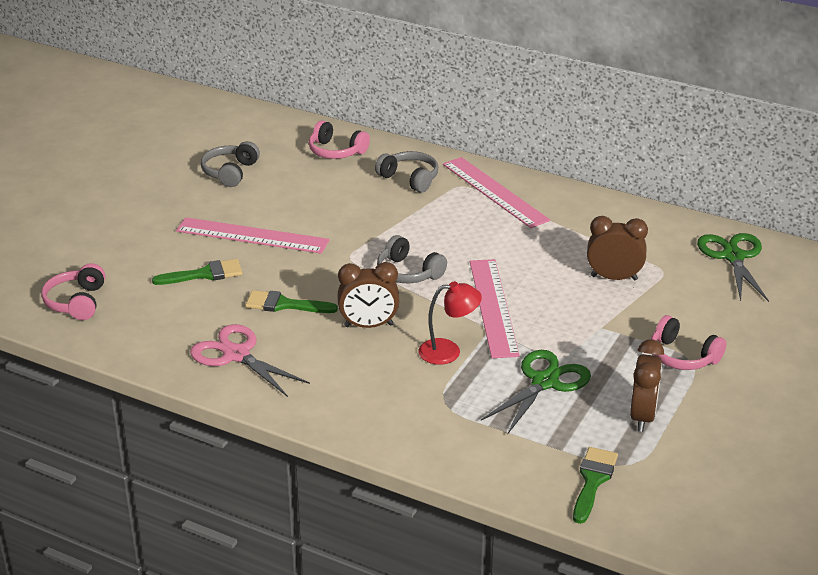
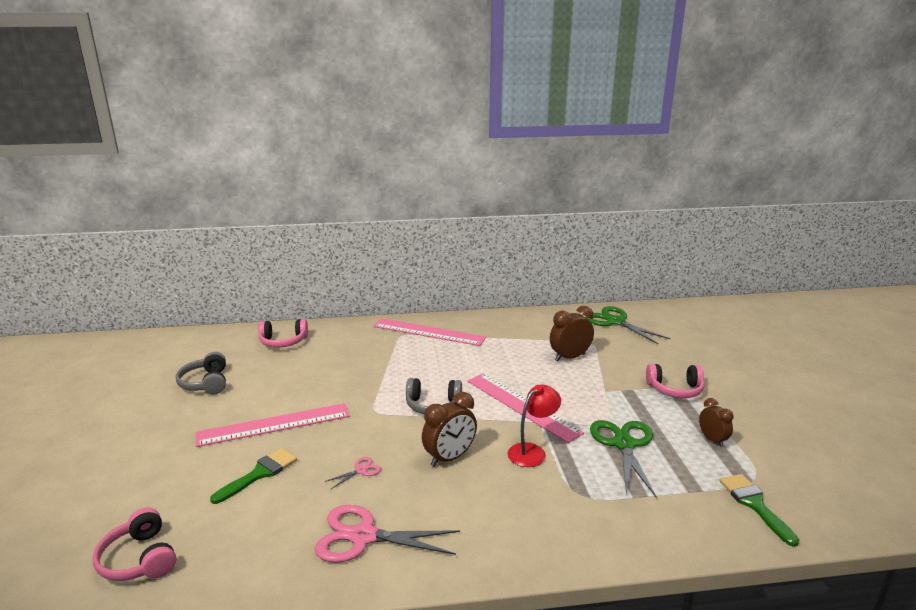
camera: 35 degrees left, 10 degrees down
(284, 305) = (361, 470): green brush -> pink scissors
(410, 179) = (359, 342): grey headphones -> none
(642, 416) = (712, 440): brown clock -> brown clock, size x0.64

